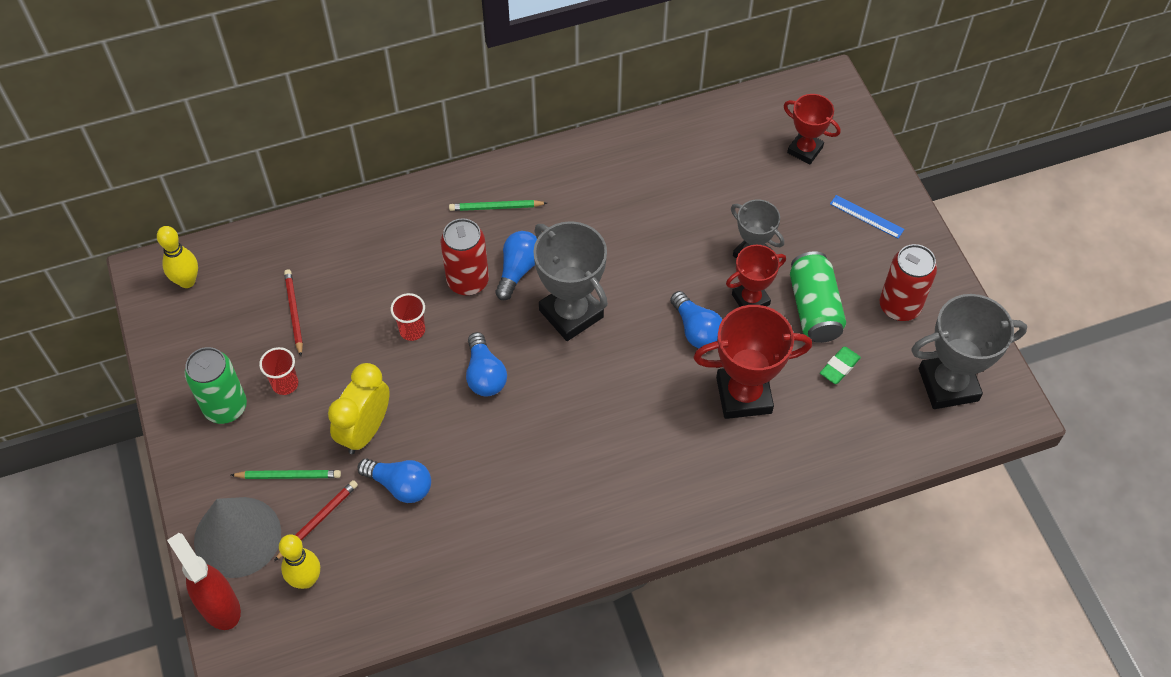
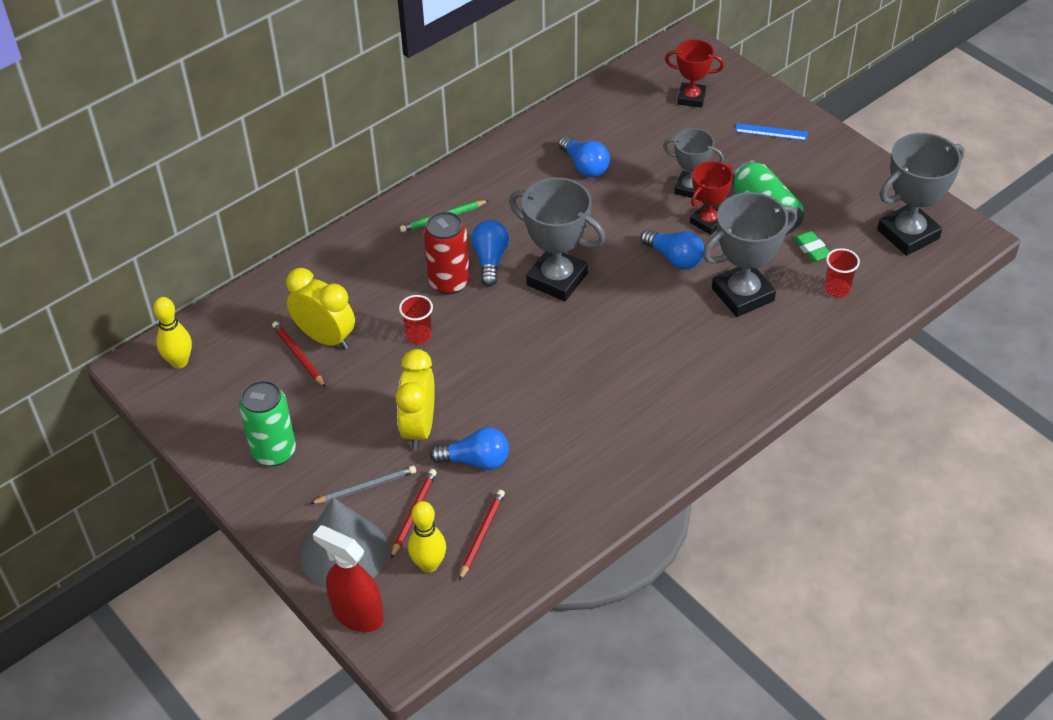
camera: 20 degrees left, 10 degrees down
(285, 384) = (321, 415): red cup -> red cup (837, 289)
(288, 476) = (366, 487): green pencil -> grey pencil
(327, 302) = (325, 338): none -> yellow clock
(368, 567) = (482, 535): none -> red pencil
(485, 375) = (505, 350): blue light bulb -> blue light bulb (585, 166)
(743, 395) = (743, 294): red trophy -> grey trophy
(839, 367) = (811, 249): green eraser -> green eraser turned 45 degrees counterclockwise
(899, 306) = (835, 189): red can -> none

